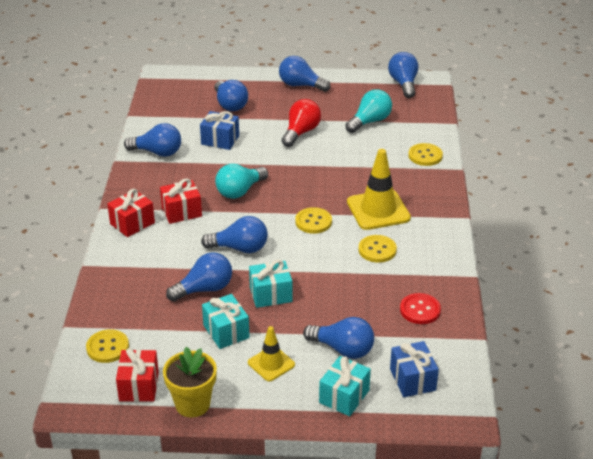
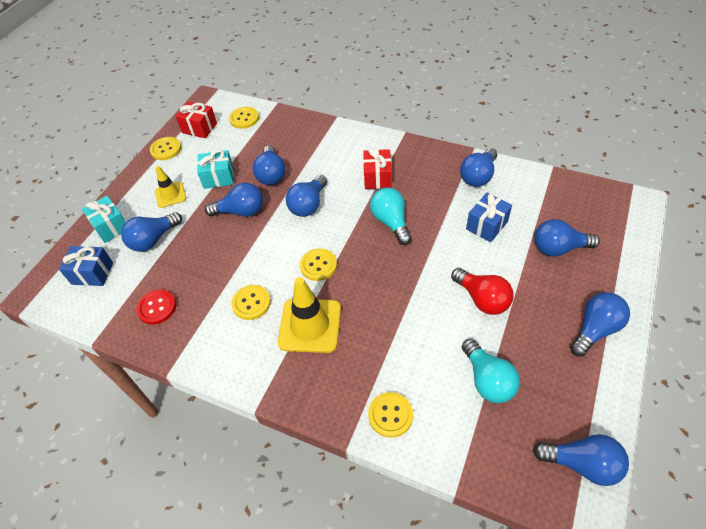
camera: 115 degrees right, 15 degrees up
(132, 223) = (375, 146): red gift -> none
(192, 404) = (166, 149): yellow flower pot -> yellow button
(271, 294) = (241, 211): turquoise gift -> blue light bulb

